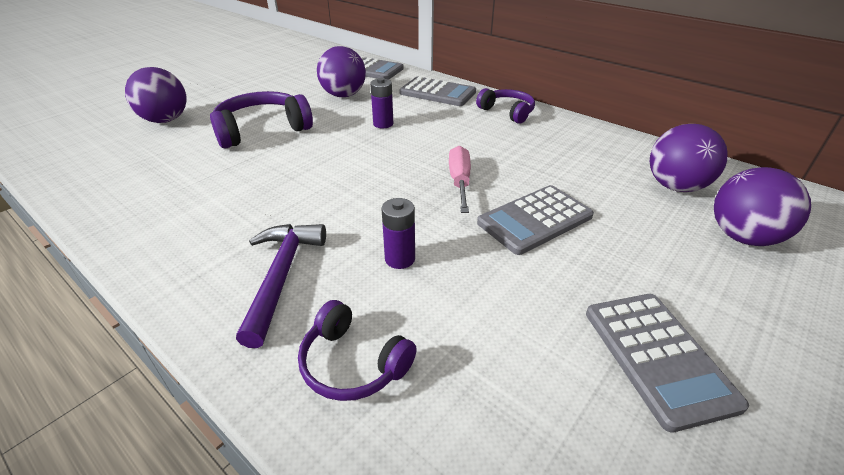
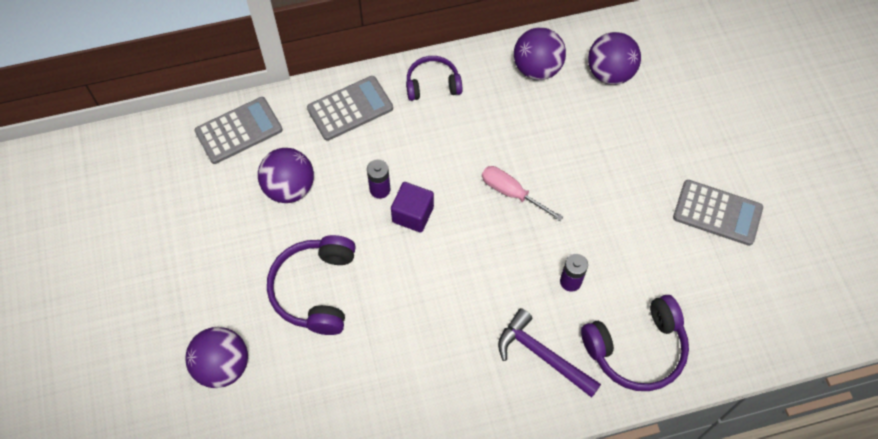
camera: 55 degrees left, 25 degrees up
(353, 363) = (636, 349): purple headphones -> purple headphones, size x1.58
(376, 144) = (413, 214): none -> purple cube
(535, 220) = (585, 181): grey calculator -> none
(743, 237) = (675, 90): purple ball -> purple ball (537, 68)

